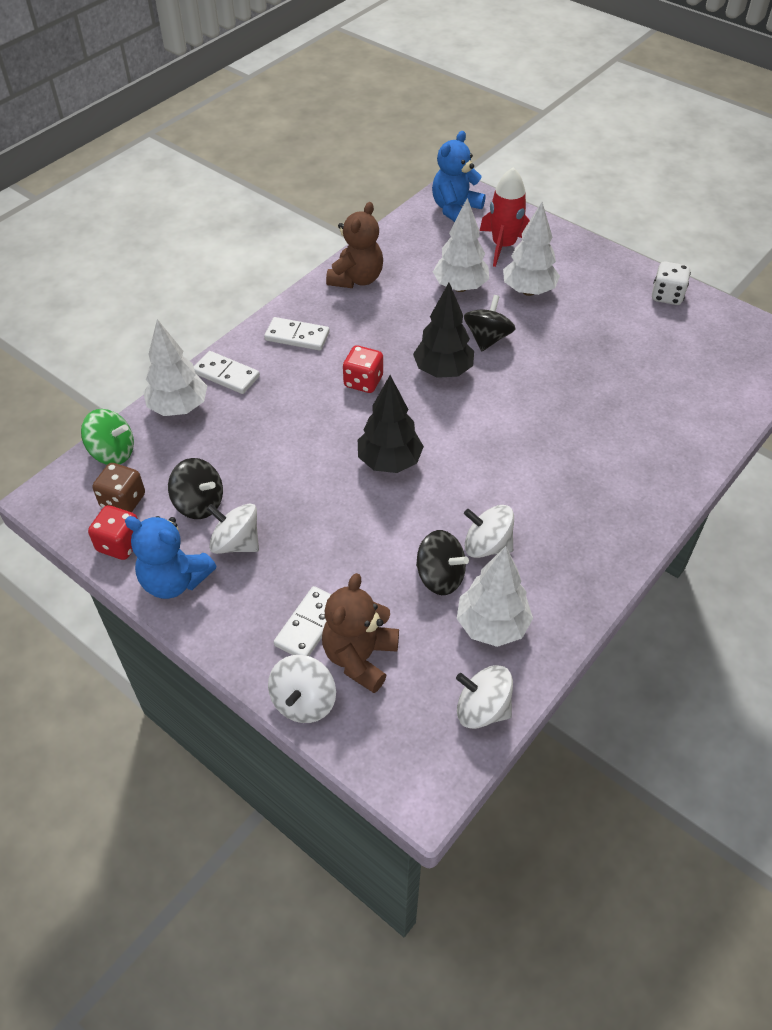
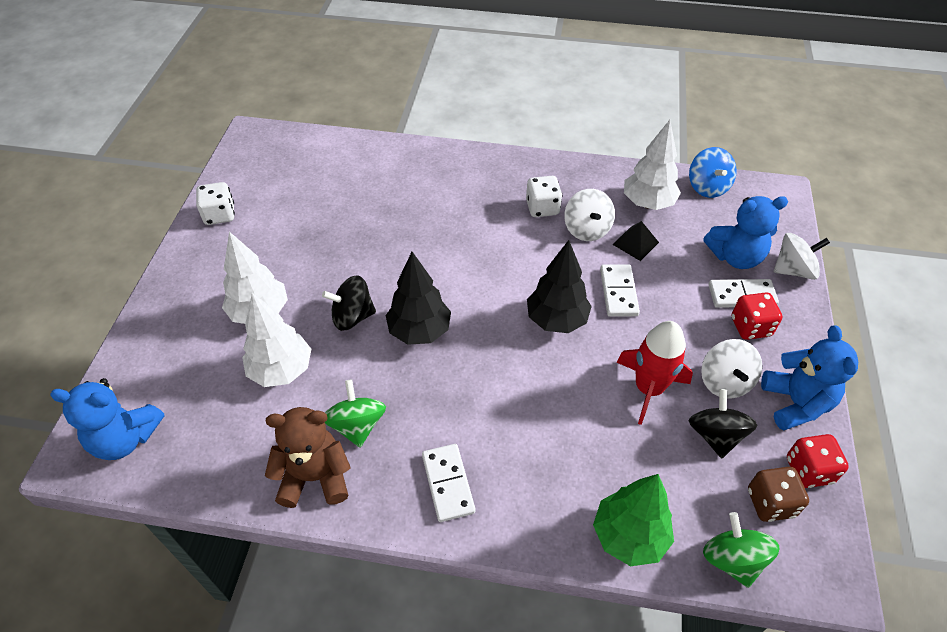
camera: 120 degrees left, 0 degrees up
(179, 408) = (629, 536): white tree -> green tree
(226, 375) = (551, 519): white domino -> white domino (618, 292)
(360, 657) = (735, 257): brown teddy bear -> blue teddy bear
(363, 381) = (475, 386): red dice -> red dice (750, 327)
(381, 309) = (357, 425): none -> green spinning top
(440, 576) = (635, 243): black spinning top -> black pyramid
(482, 709) = (707, 187): white spinning top -> blue spinning top
(503, 246) = (187, 361): red rocket -> red rocket (649, 388)
(542, 524) = (542, 208): none -> white dice

